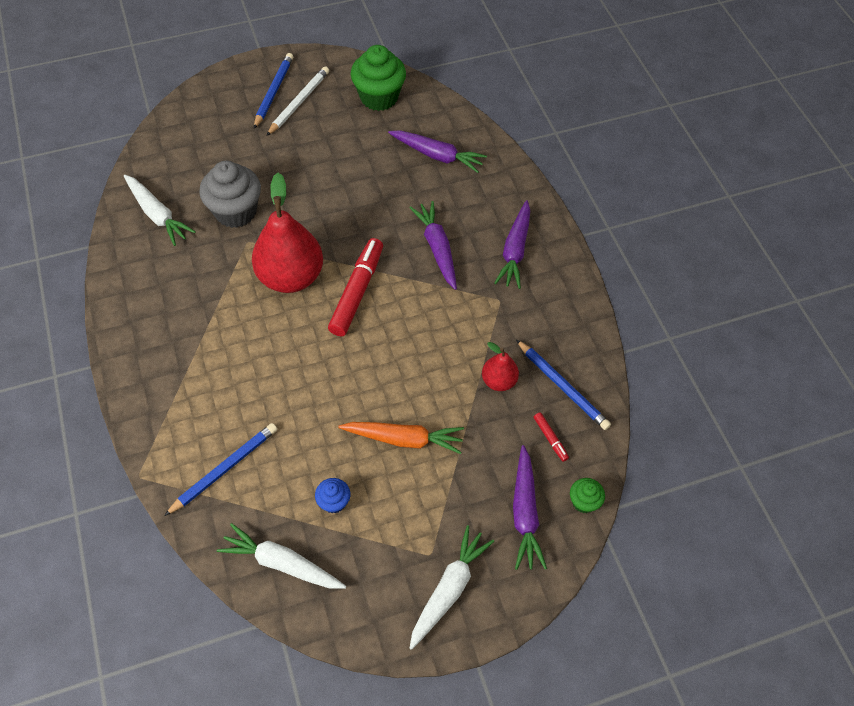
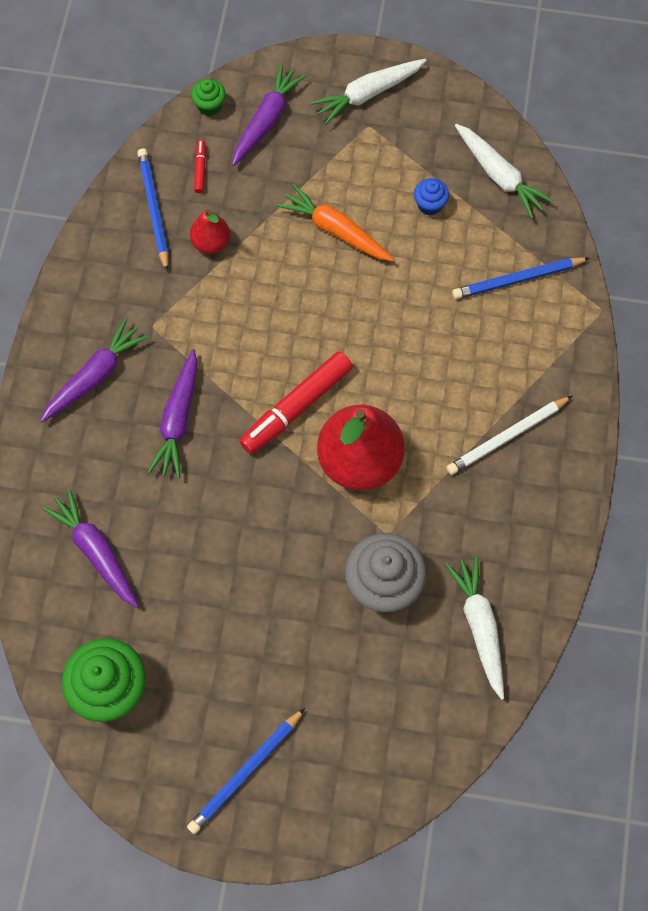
camera: 150 degrees left, 10 degrees up
(299, 102) = (221, 733): white pencil -> white pencil (507, 437)

